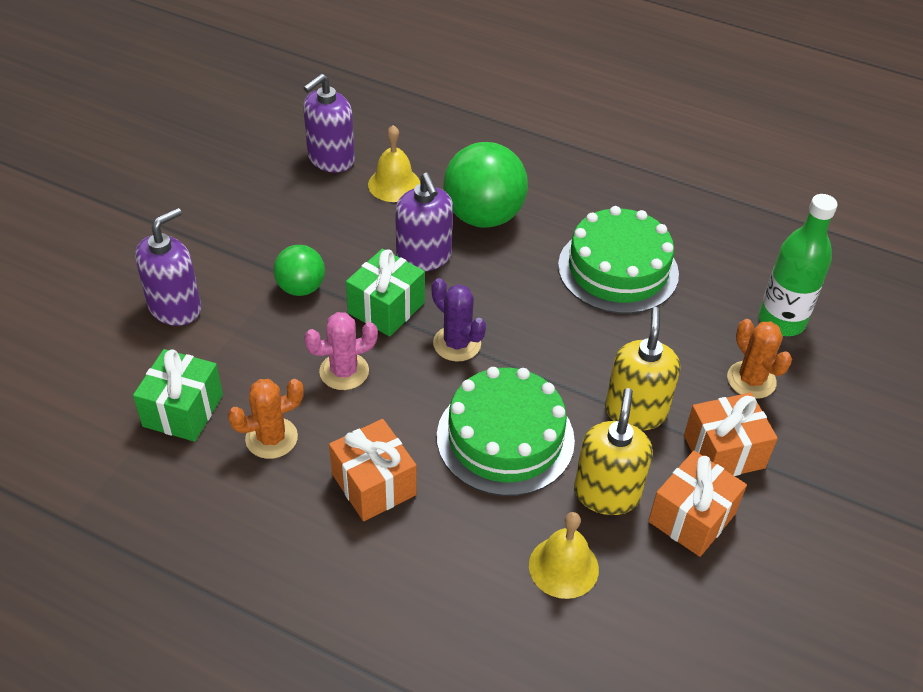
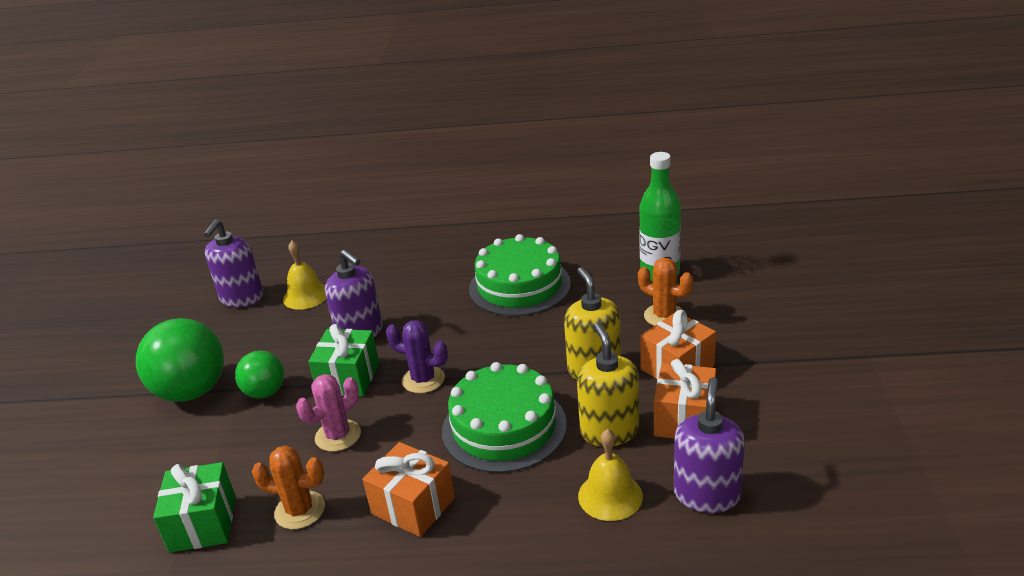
camera: 20 degrees left, 15 degrees down
(175, 308) = (154, 450): purple soap dispenser -> purple soap dispenser (706, 494)
(271, 438) = (300, 510): orange cactus -> orange cactus turned 60 degrees clockwise
(483, 216) = (392, 290): green ball -> green ball (192, 391)

